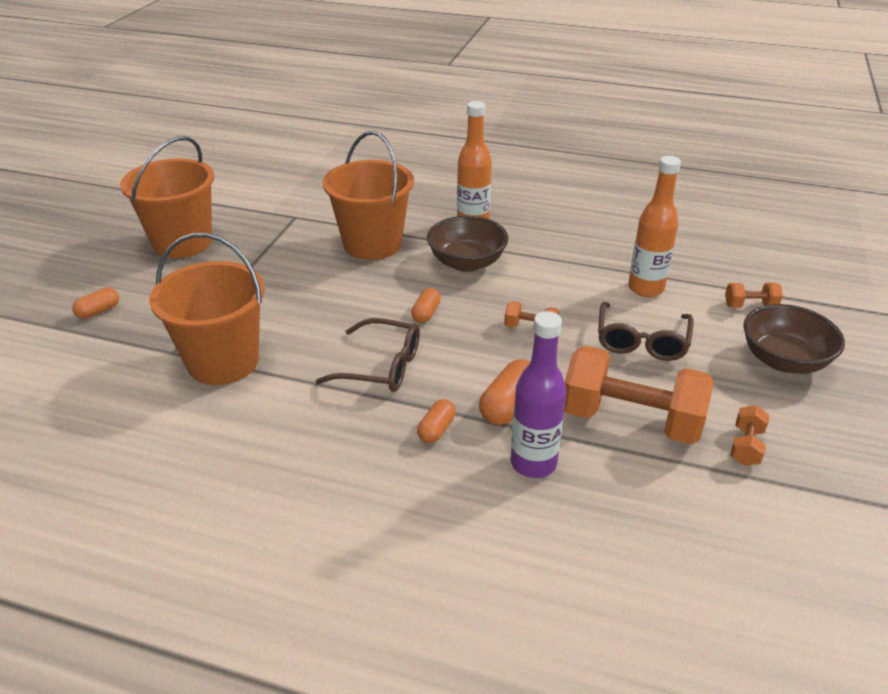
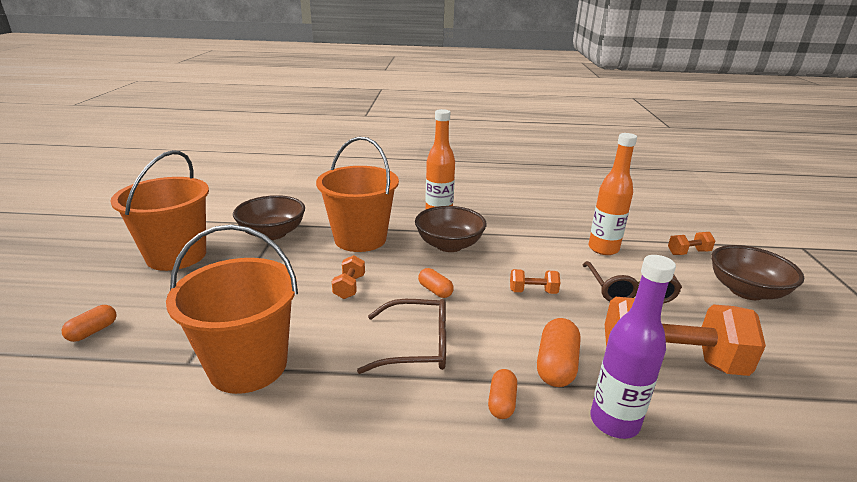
camera: 15 degrees left, 10 degrees down
(282, 227) = (272, 233): none -> brown bowl
(426, 313) = (435, 290): orange capsule -> orange capsule turned 45 degrees counterclockwise
(746, 446) = (780, 370): orange dumbbell -> orange dumbbell (349, 287)

